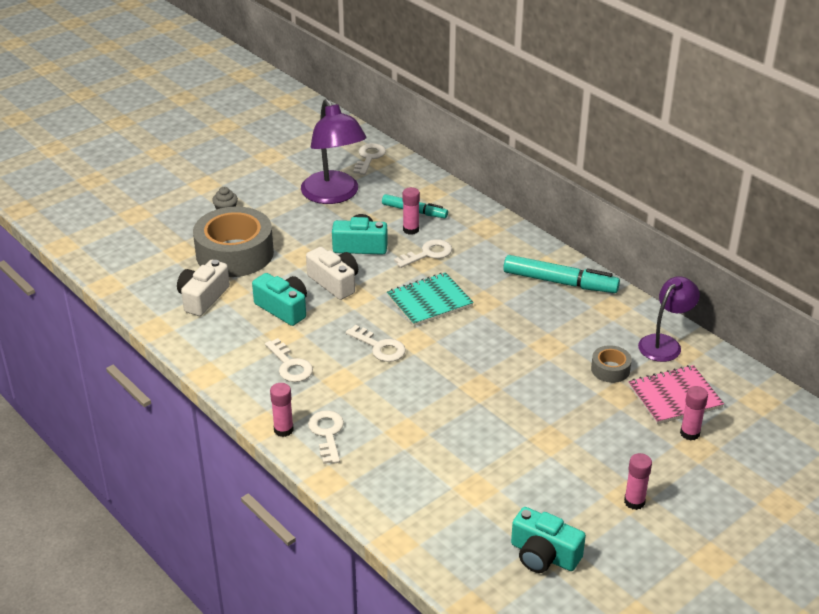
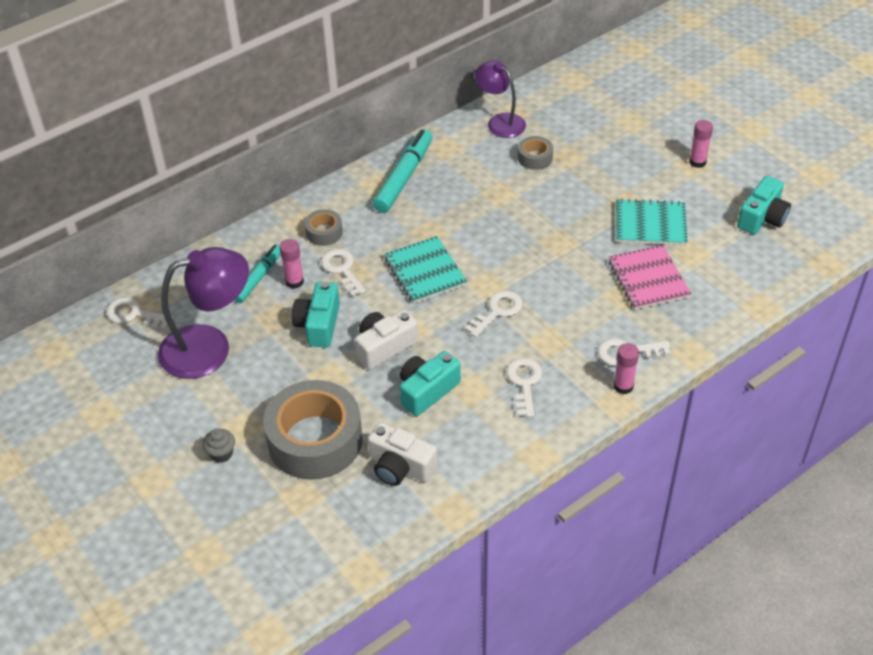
camera: 85 degrees left, 10 degrees up
(290, 365) = (524, 383): white key -> white key turned 60 degrees counterclockwise
(475, 241) = (324, 232): none -> grey tape
(517, 457) = (650, 224): none -> turquoise notebook
(674, 397) = (571, 125): pink notebook -> pink notebook (648, 279)
(690, 433) = (616, 122): pink glue stick -> none

